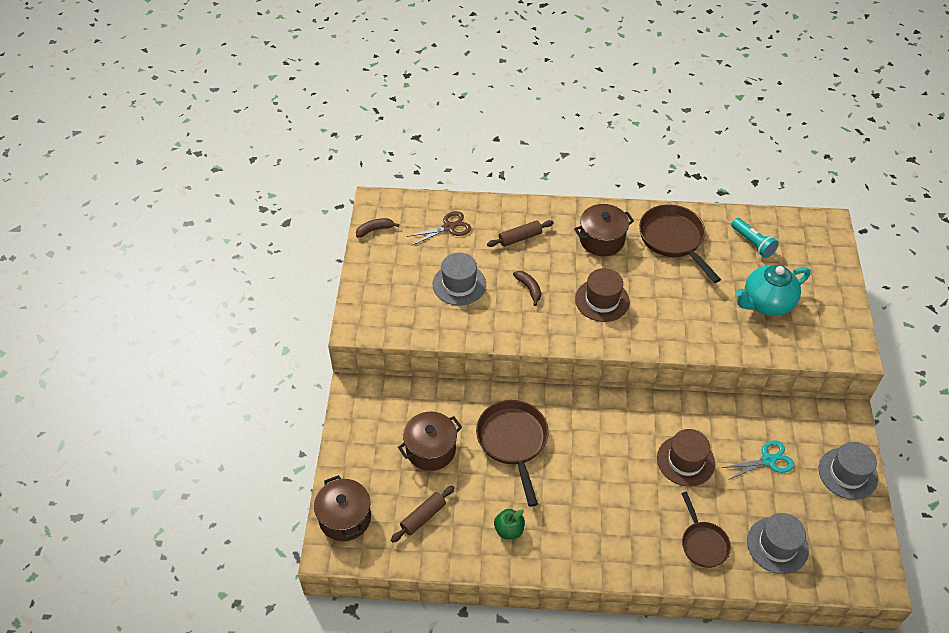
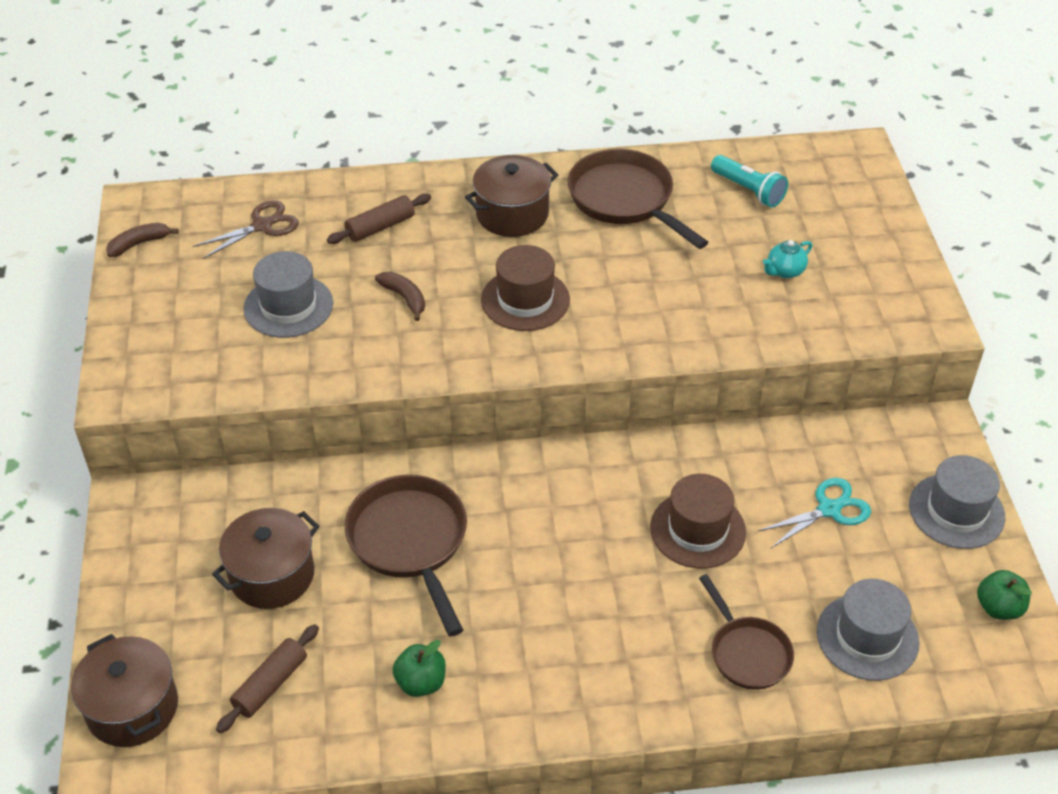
camera: 10 degrees left, 5 degrees down
(766, 303) = (785, 271): turquoise teapot -> turquoise teapot, size x0.46
(862, 540) = (998, 608): none -> green apple

